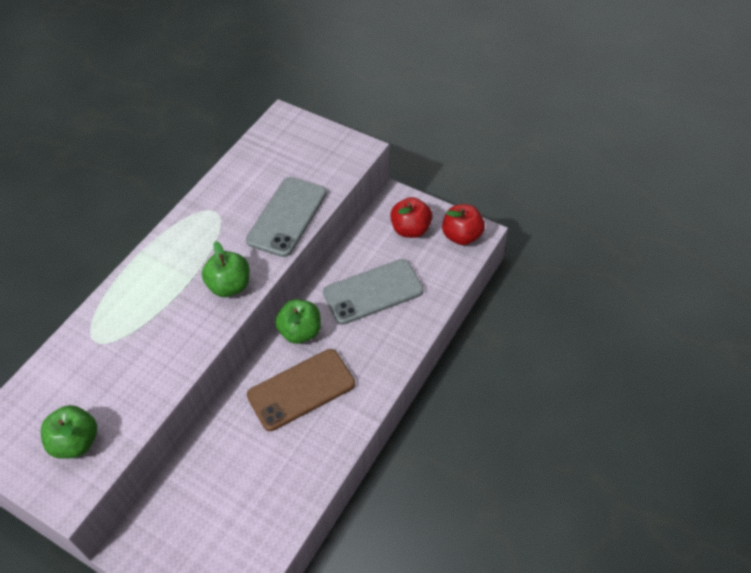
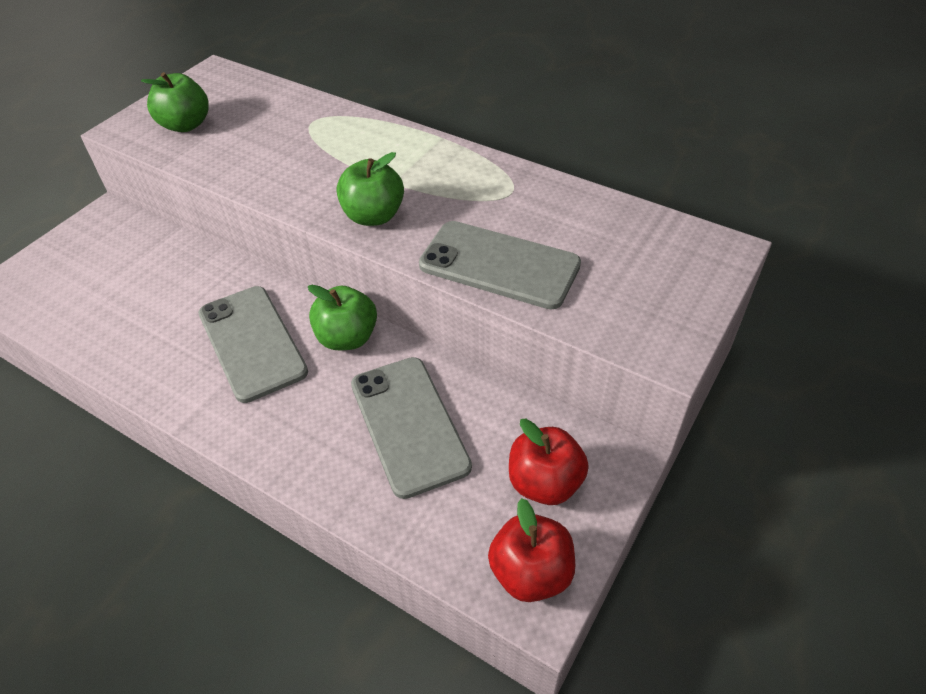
camera: 90 degrees right, 5 degrees down
(301, 389) = (252, 342): brown phone -> grey phone

